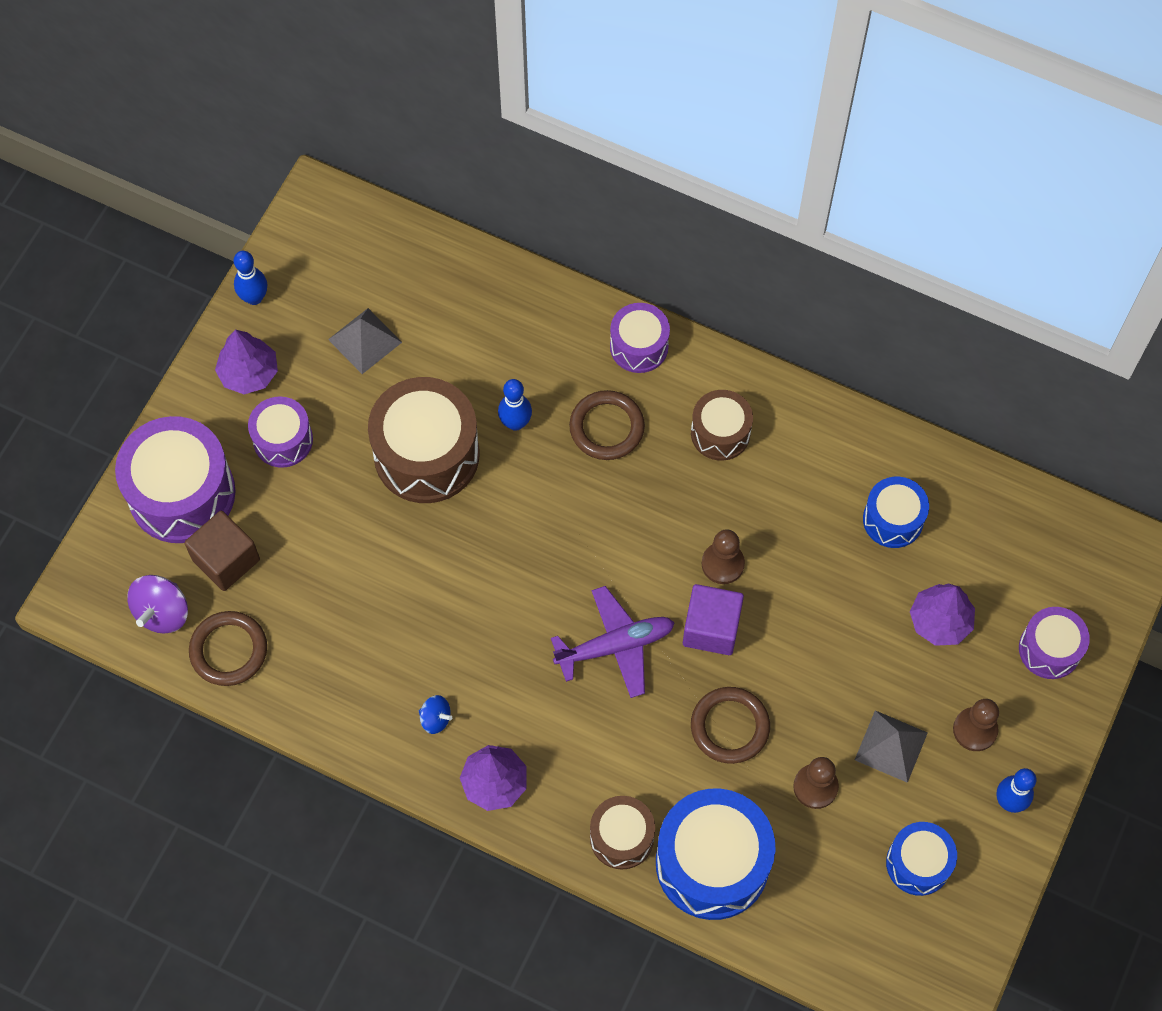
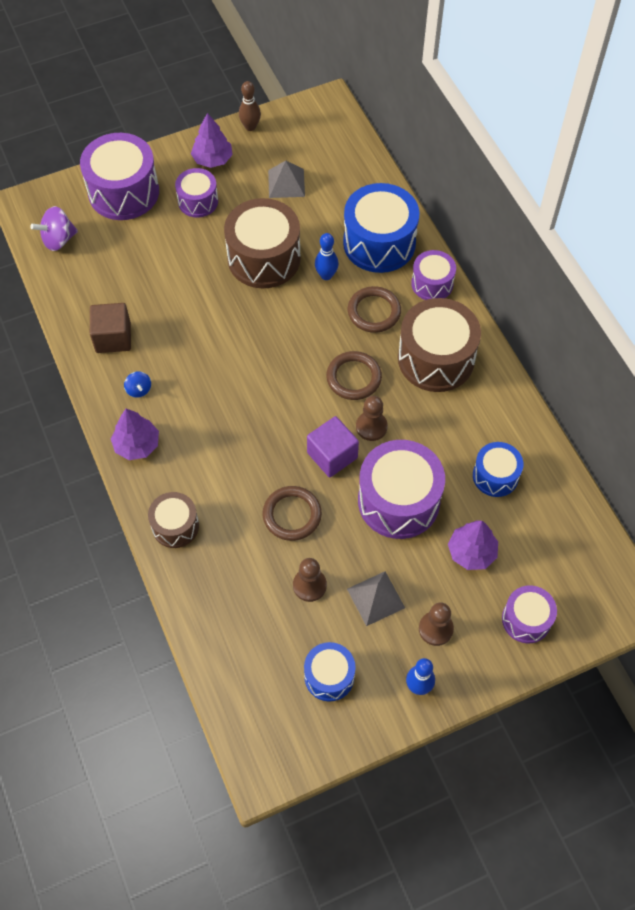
camera: 40 degrees right, 5 degrees down
(226, 560) = (113, 237): brown cube -> brown cube (113, 338)
(229, 650) = (71, 280): brown ring -> brown ring (353, 378)
(254, 298) = (250, 127): blue bowling pin -> brown bowling pin
(616, 646) = (270, 425): purple plane -> none
(712, 863) = (211, 579): blue drum -> blue drum (379, 243)
(720, 433) = (436, 359): brown drum -> brown drum, size x1.77
(822, 624) = (398, 501): none -> purple drum

